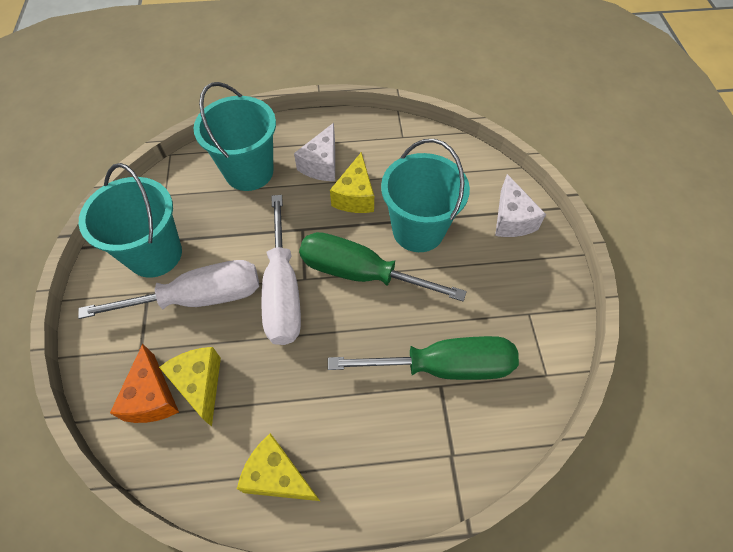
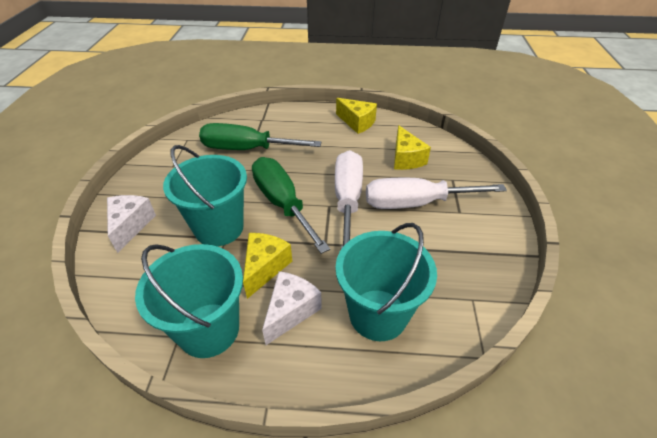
camera: 170 degrees left, 15 degrees down
(152, 397) = (436, 157): orange cheese -> none
(155, 254) = (463, 240): turquoise bucket -> turquoise bucket (209, 329)
(360, 273) = (282, 203): green screwdriver -> green screwdriver turned 150 degrees counterclockwise

